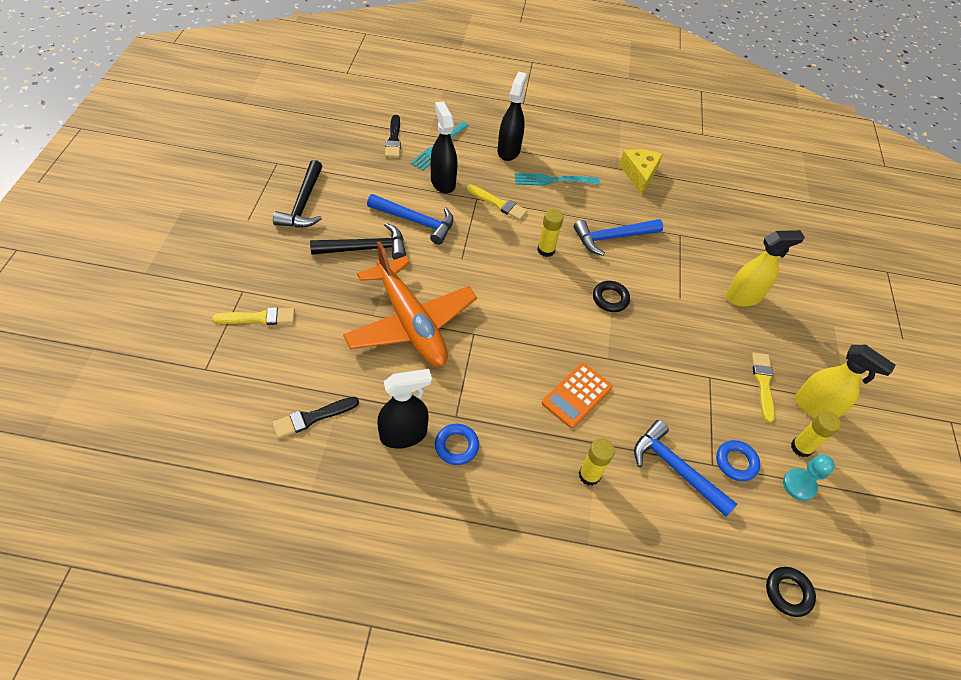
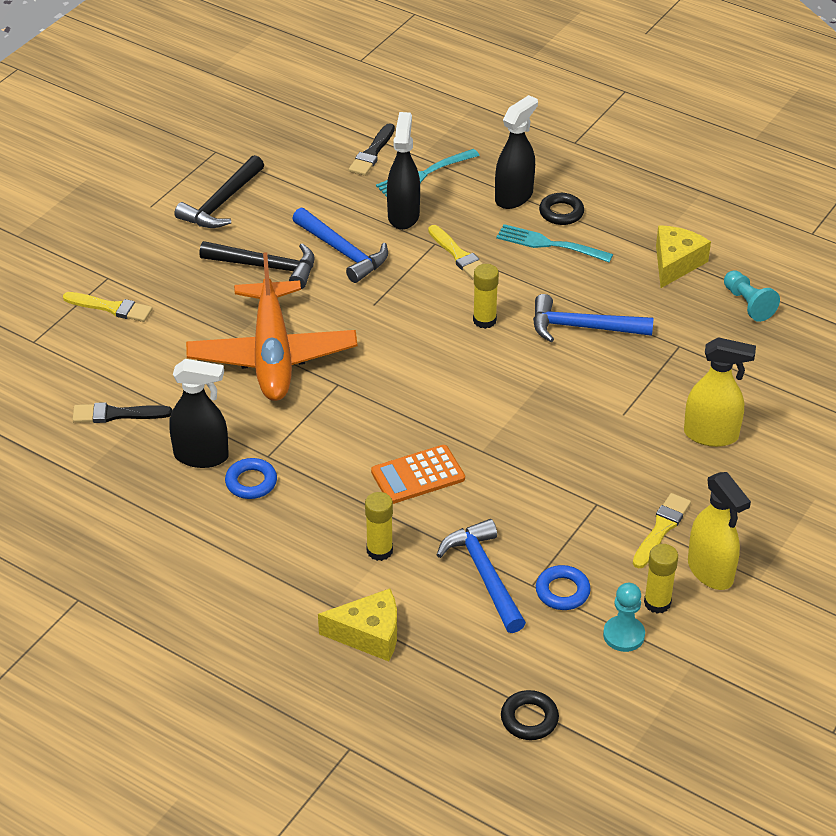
camera: 30 degrees right, 10 degrees down
(610, 299) = (530, 392): black ring -> black ring (561, 212)
(628, 560) = (369, 634): none -> yellow cheese
(700, 193) = (748, 304): none -> turquoise pawn

